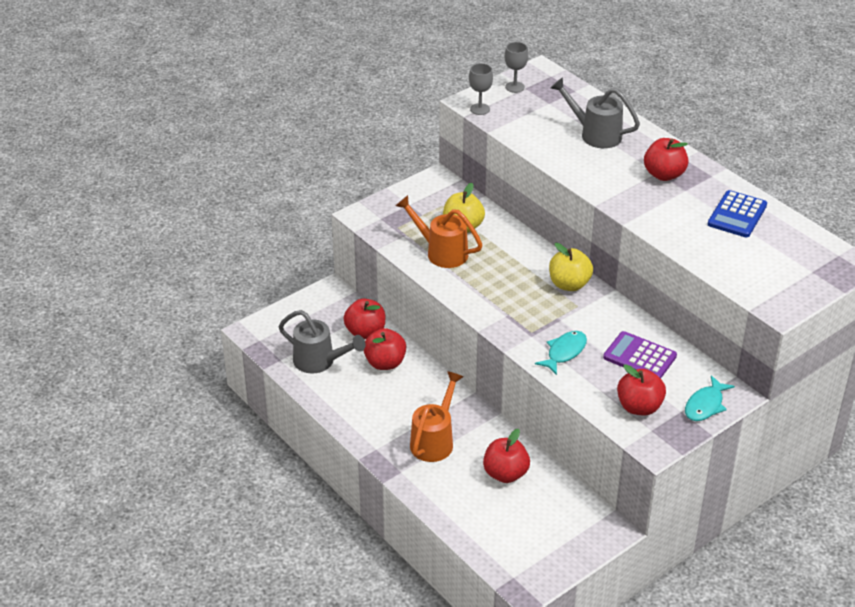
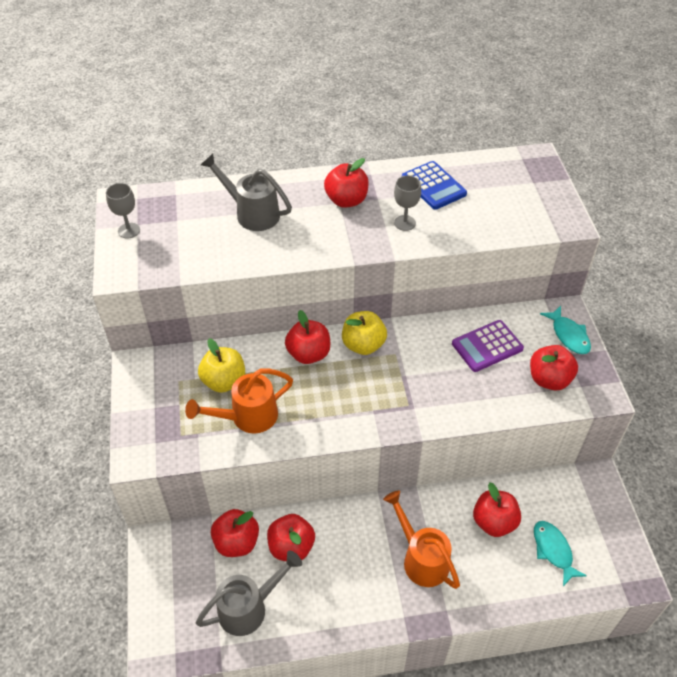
camera: 60 degrees left, 10 degrees up
(480, 109) = (138, 272): grey goblet -> grey goblet (405, 223)
(530, 258) = (308, 354): none -> red apple
(564, 352) = (450, 395): turquoise fish -> turquoise fish (553, 550)
(595, 134) = (252, 213): grey watering can -> grey watering can turned 60 degrees clockwise

